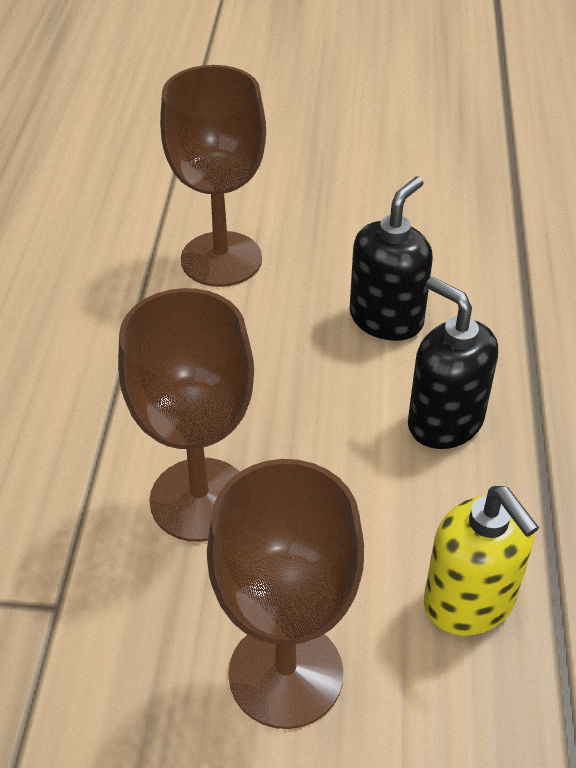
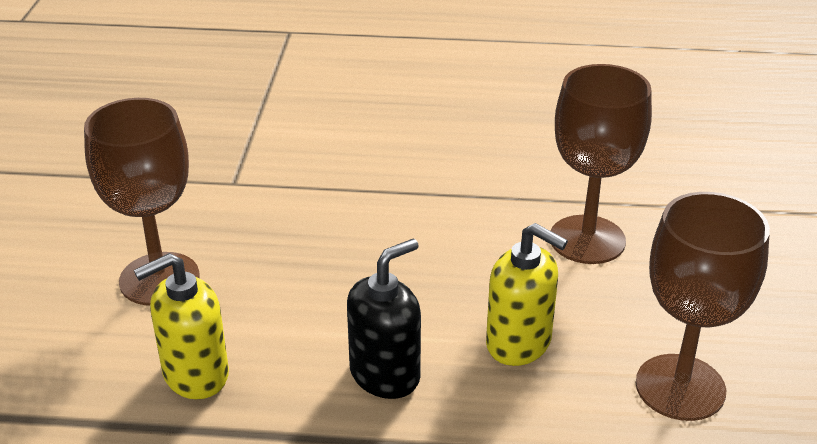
camera: 90 degrees right, 10 degrees down
(200, 499) = (312, 237): brown goblet -> brown goblet (680, 387)
(386, 319) = (519, 343): black soap dispenser -> yellow soap dispenser

